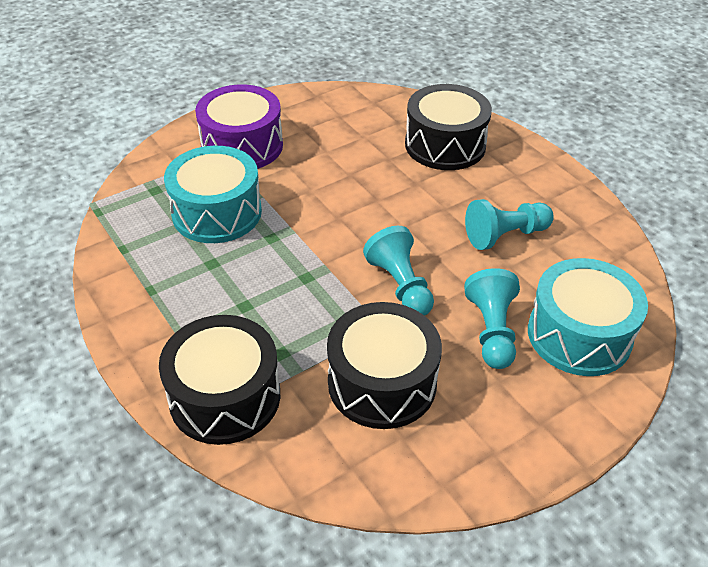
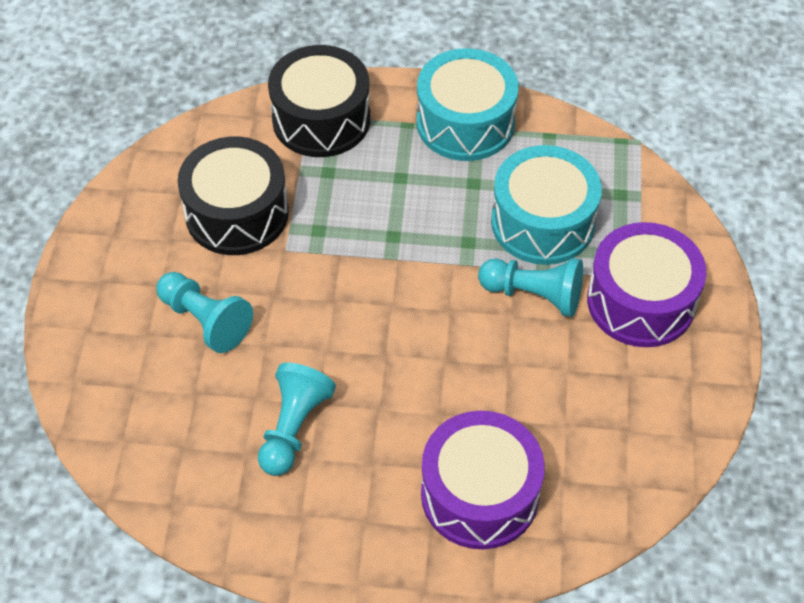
camera: 130 degrees right, 10 degrees up
(400, 285) = (317, 295): turquoise pawn -> turquoise pawn (534, 295)
(445, 145) = (479, 494): black drum -> purple drum
(579, 335) = (136, 379): turquoise drum -> turquoise drum (465, 123)

